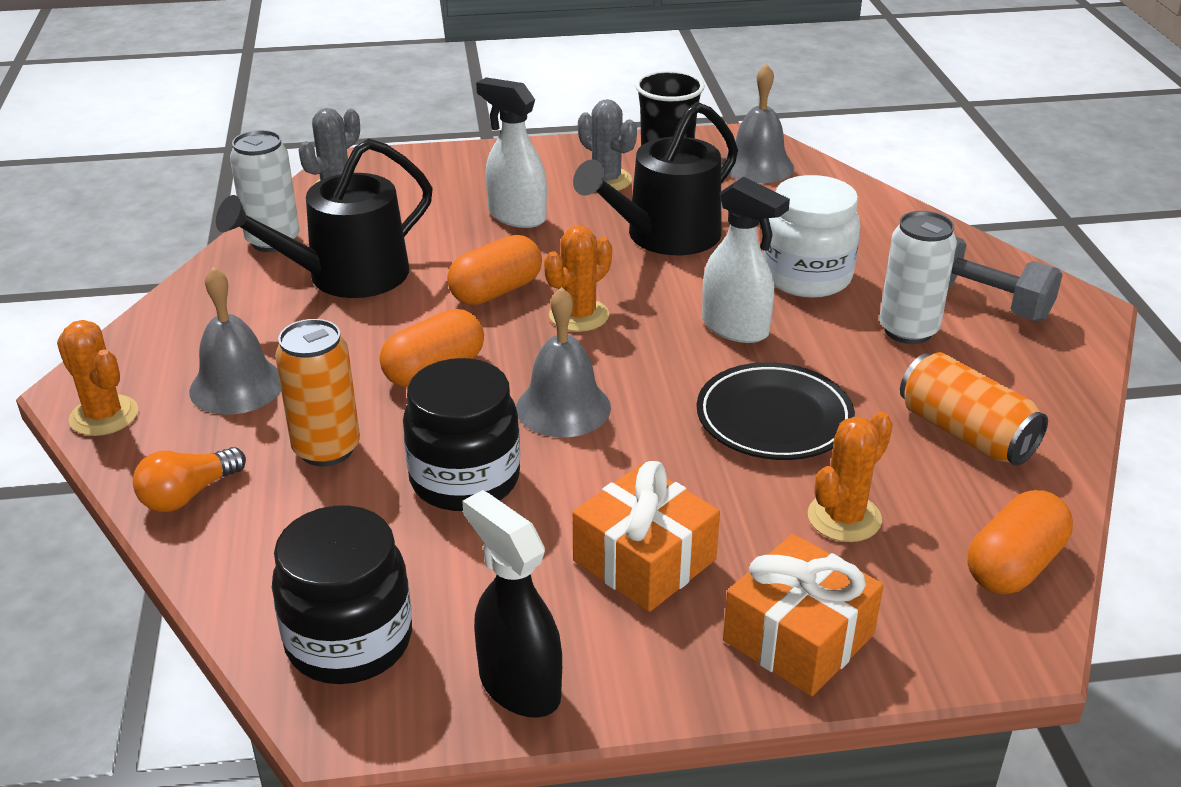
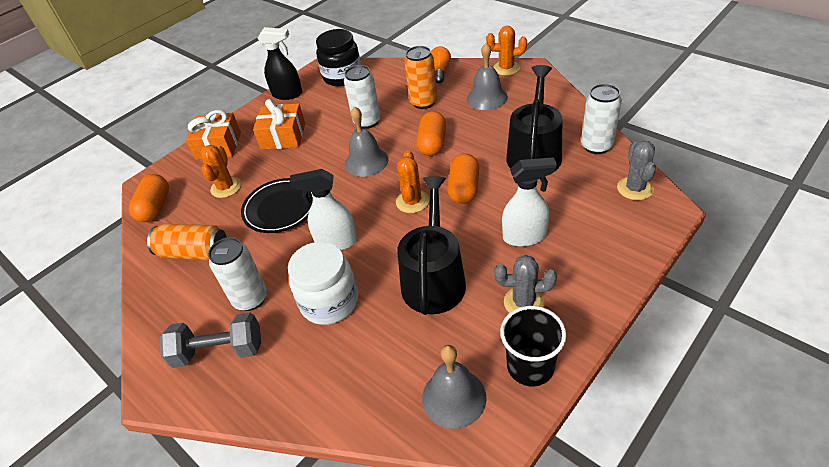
camera: 145 degrees right, 10 degrees up
(465, 479) = (367, 122): black jar -> white can

